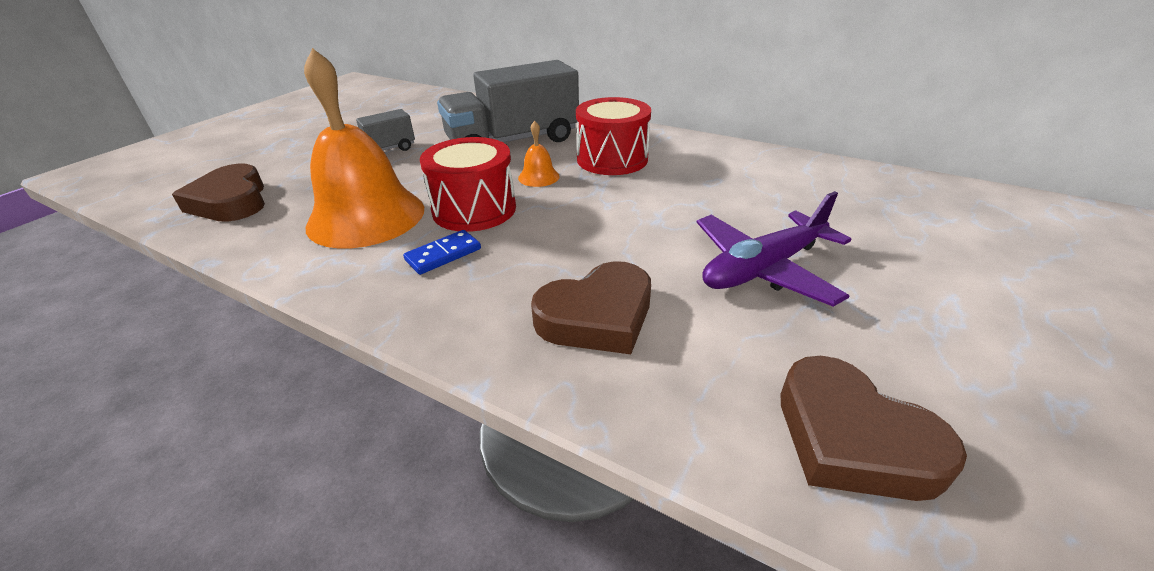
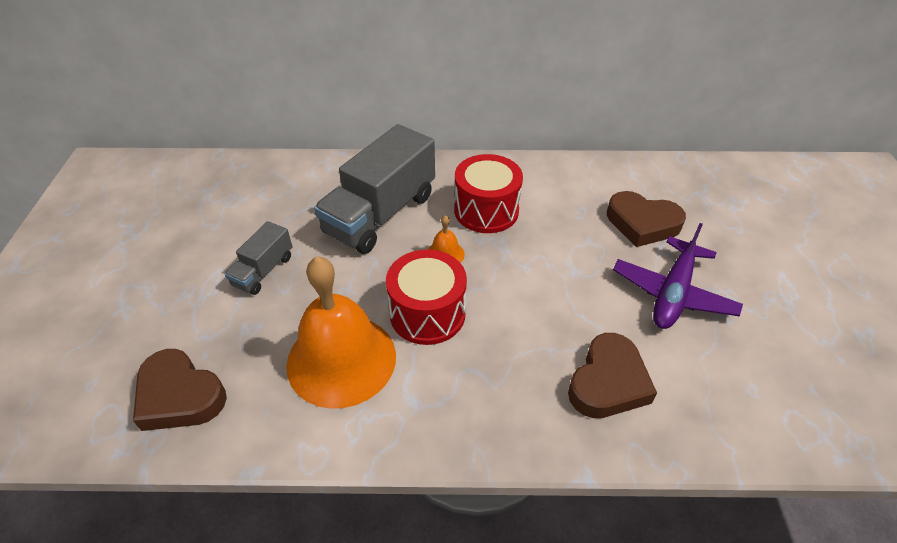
camera: 30 degrees left, 10 degrees up
(443, 254) = (451, 373): blue domino -> none
(852, 438) = (794, 405): brown heart -> brown heart (642, 223)

